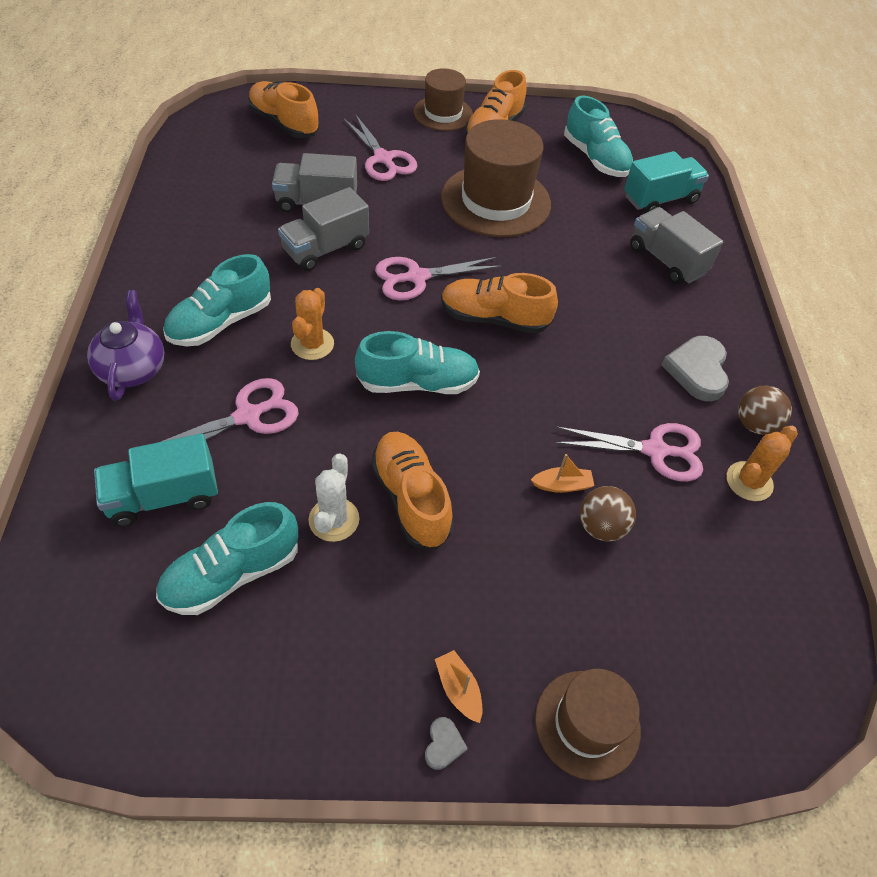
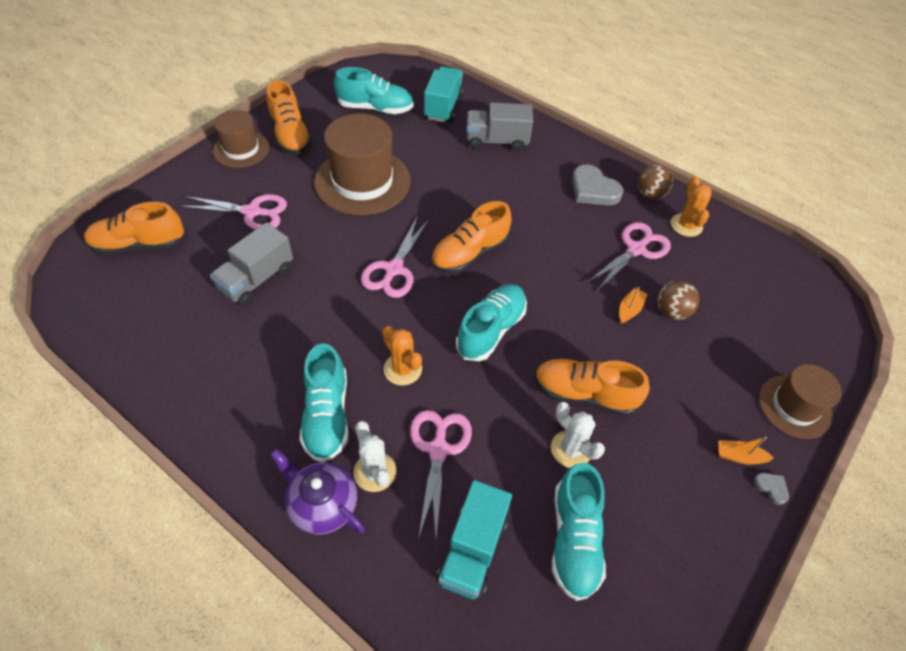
camera: 50 degrees left, 0 degrees up
(190, 384) = (375, 472): none -> white cactus
(326, 249) = (313, 304): grey truck -> none

